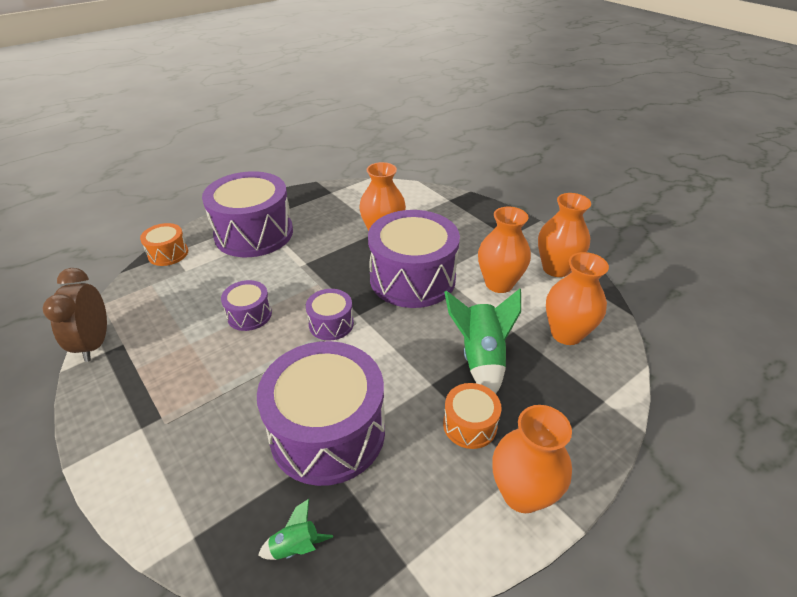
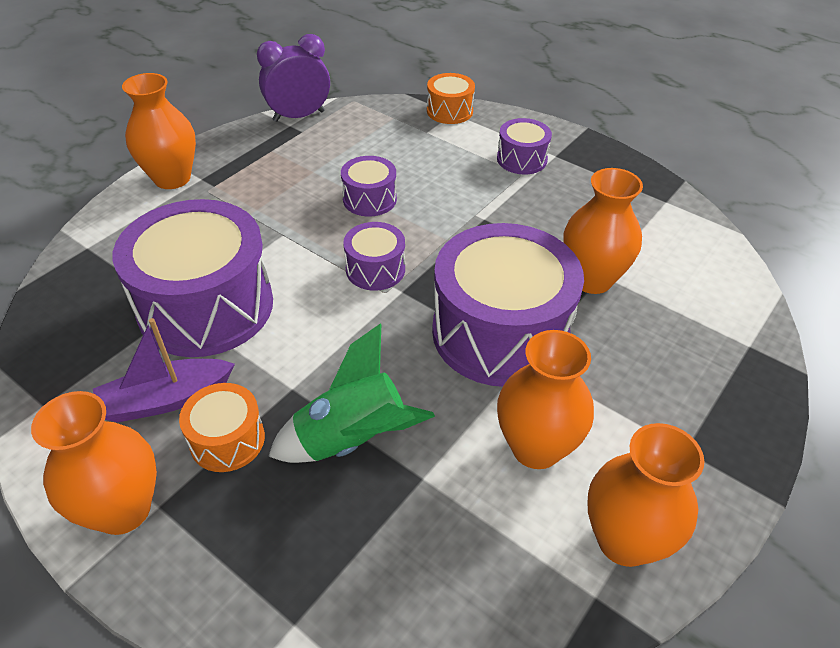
camera: 75 degrees right, 5 degrees up
(95, 343) = (299, 116): brown clock -> purple clock
(254, 233) = (521, 159): purple drum -> purple drum, size x0.47
(296, 547) = (71, 316): green rocket -> none
(423, 464) = (165, 400): none -> purple boat
(566, 333) = (440, 561): orange vase -> orange vase (172, 178)

